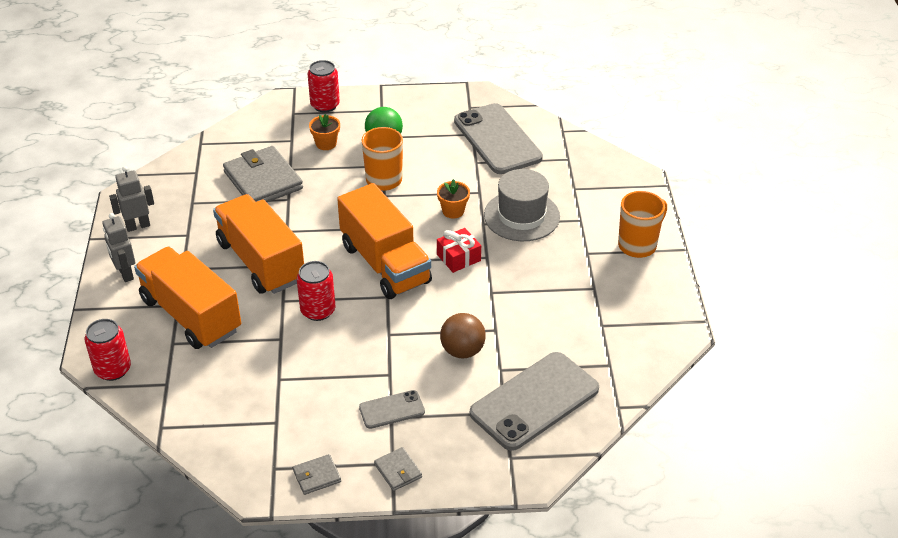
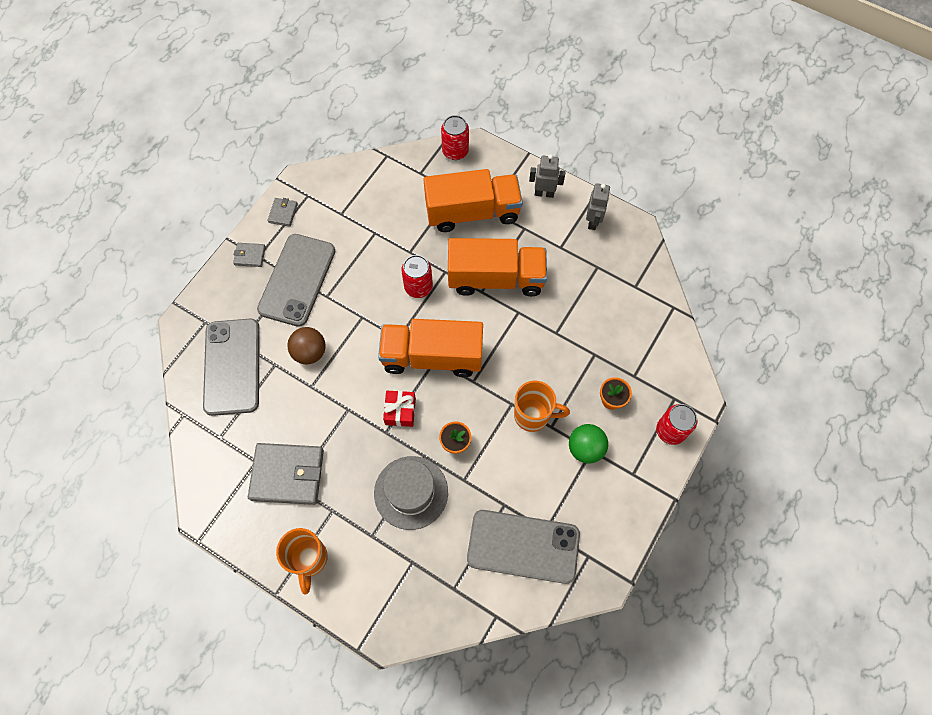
camera: 125 degrees right, 25 degrees up
(263, 180) = (592, 327): grey wallet -> grey wallet (287, 474)
(392, 410) = (297, 280): grey phone -> grey phone, size x2.05

